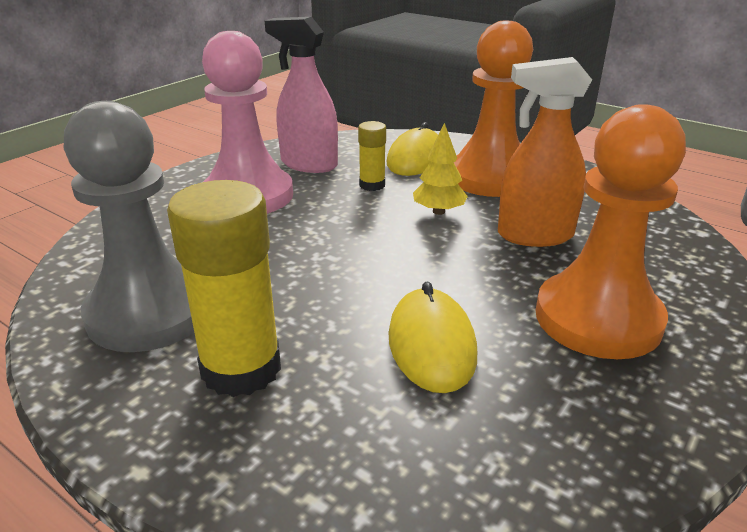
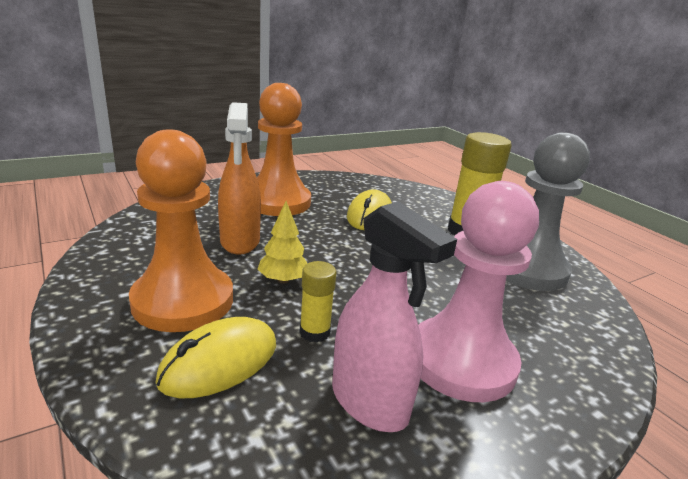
camera: 160 degrees left, 5 degrees down
(534, 235) = (240, 241): orange spray bottle -> orange spray bottle turned 60 degrees clockwise

